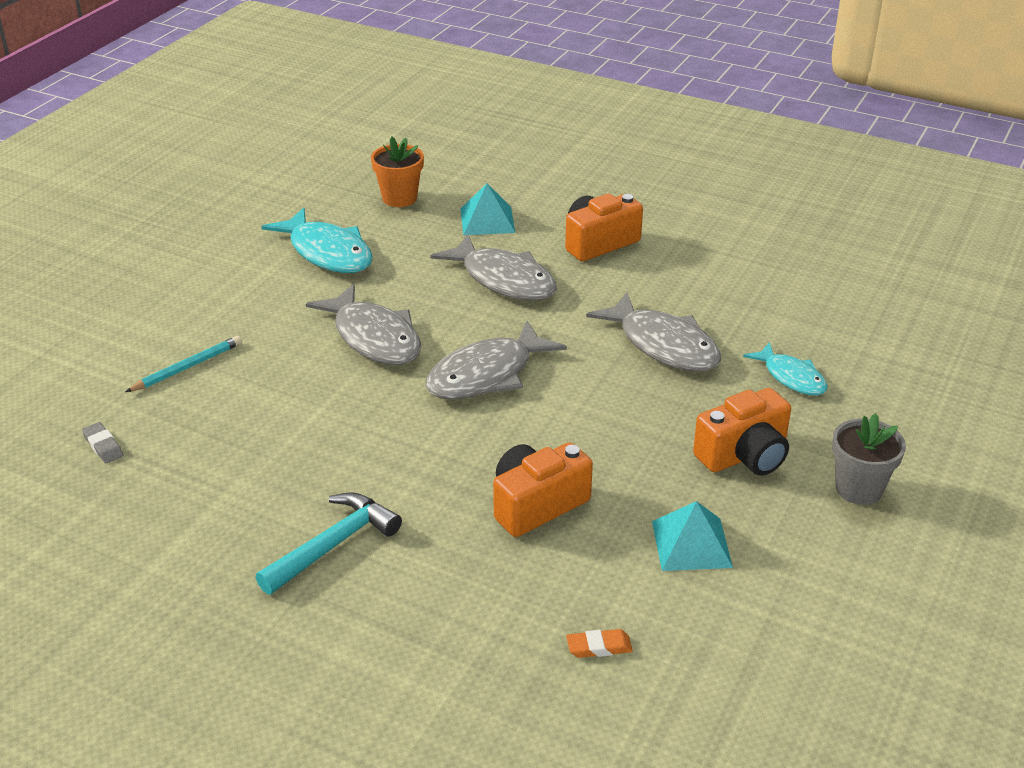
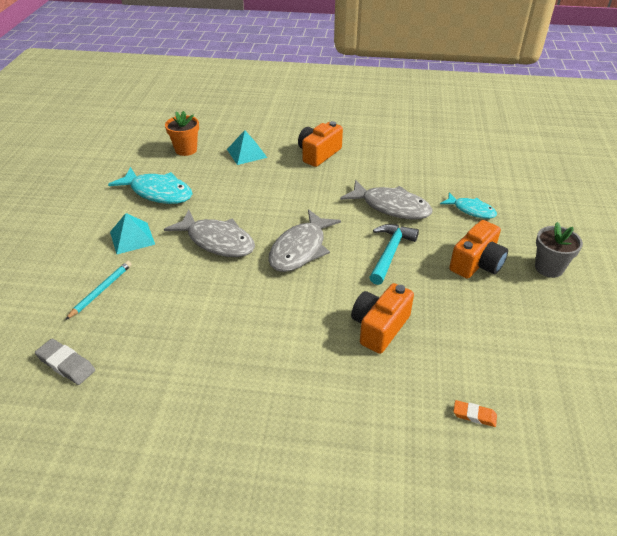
camera: 20 degrees left, 5 degrees up
(103, 446) = (66, 364): grey eraser -> grey eraser, size x1.55
(333, 545) = (267, 394): turquoise hammer -> turquoise hammer (390, 253)
(504, 279) = (277, 187): grey fish -> none
(599, 647) = (474, 415): orange eraser -> orange eraser turned 45 degrees clockwise
(691, 544) = (483, 328): turquoise pyramid -> turquoise pyramid (132, 238)

